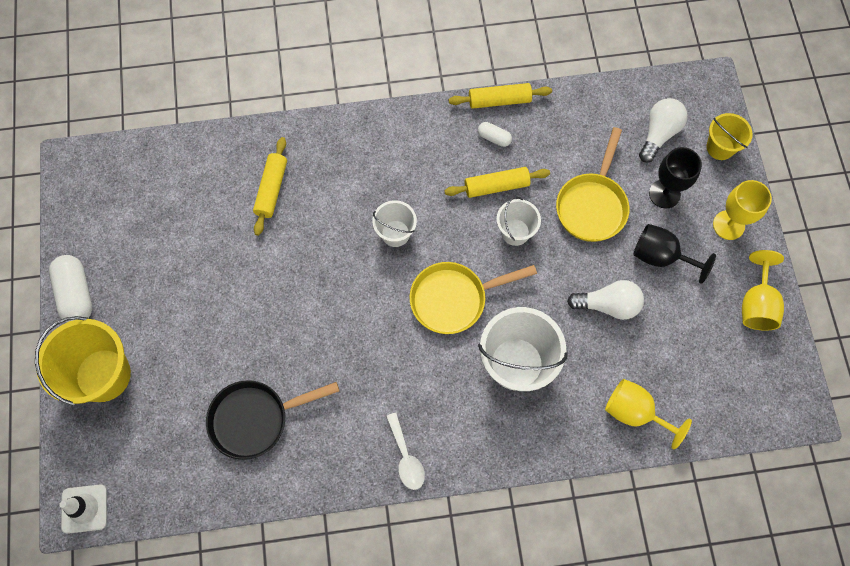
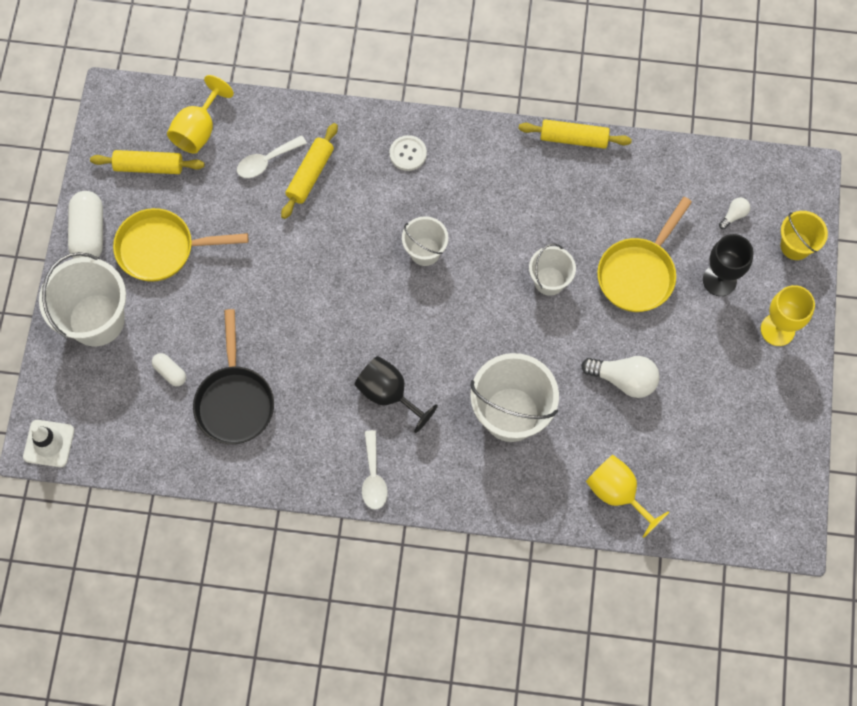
camera: 15 degrees right, 0 degrees up
(103, 375) = (96, 320): yellow bucket -> white bucket
(228, 187) = (266, 161): none -> white spoon
(255, 419) = (235, 401): black pan -> black pan turned 90 degrees counterclockwise
(355, 149) = (408, 154): none -> white button
(454, 299) = (466, 333): yellow pan -> yellow pan (162, 249)
(494, 138) = (556, 177): white capsule -> white capsule (170, 372)
(496, 186) = (544, 229): yellow rolling pin -> yellow rolling pin (149, 167)
(659, 134) = (734, 215): white light bulb -> white light bulb, size x0.51
(660, 256) = (694, 344): black goblet -> black goblet (389, 394)
(756, 304) = (780, 418): yellow goblet -> yellow goblet (199, 130)

